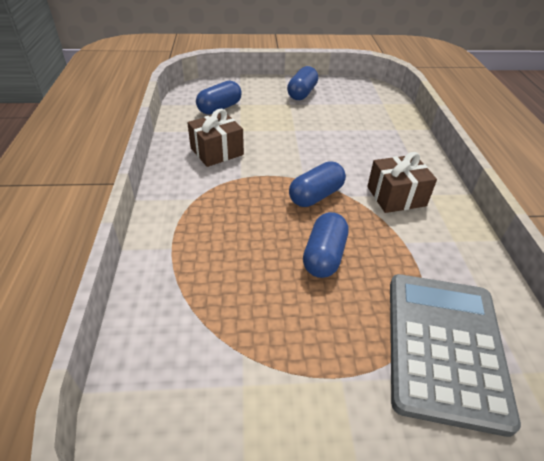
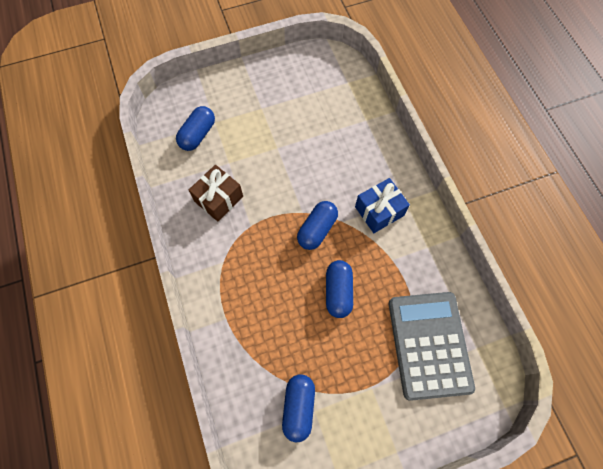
camera: 15 degrees left, 25 degrees up
(302, 93) = (268, 87): blue capsule -> blue capsule (298, 407)
(396, 196) = (379, 211): brown gift -> blue gift

